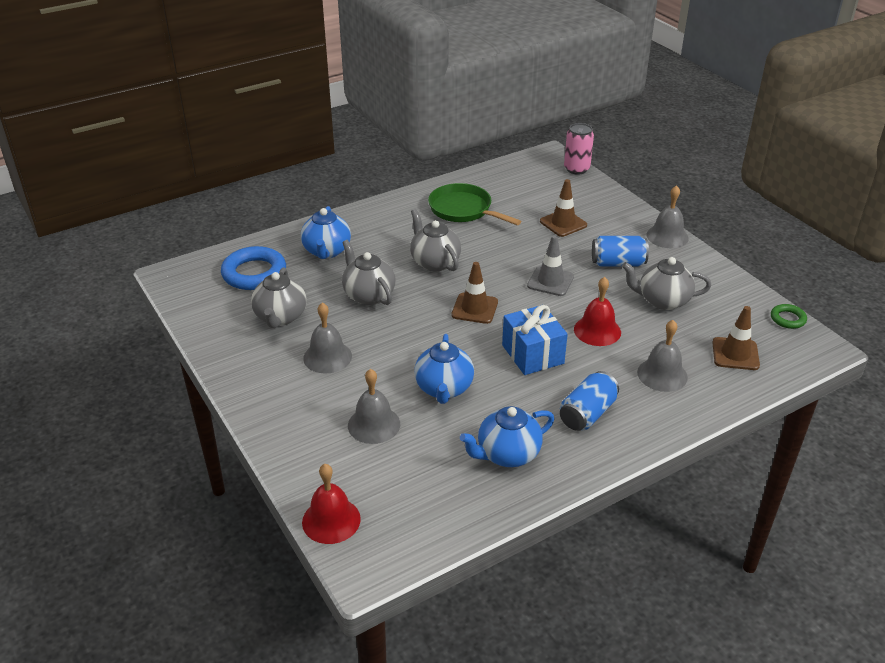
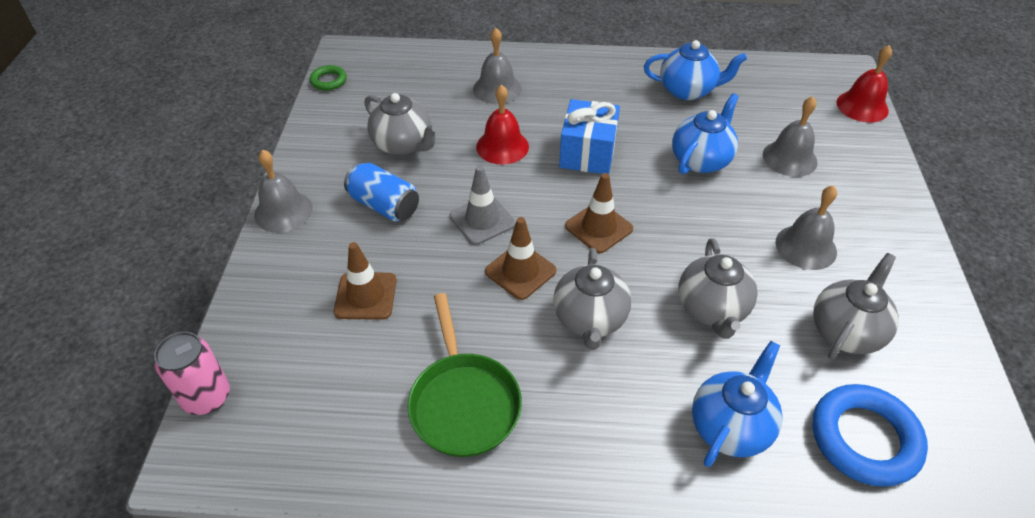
camera: 145 degrees left, 10 degrees up
(587, 414) = (594, 89): blue can -> none
(735, 354) = (416, 77): brown traffic cone -> brown traffic cone (520, 271)

